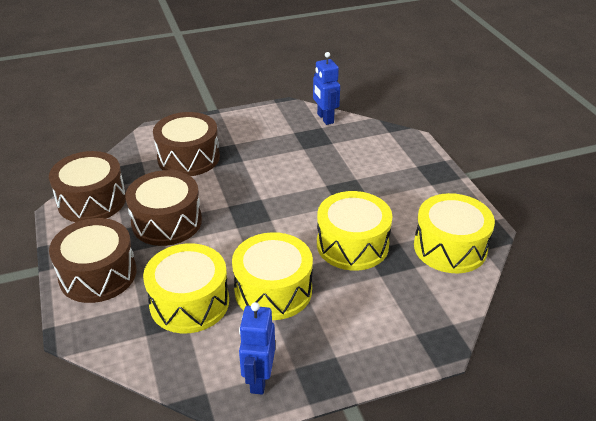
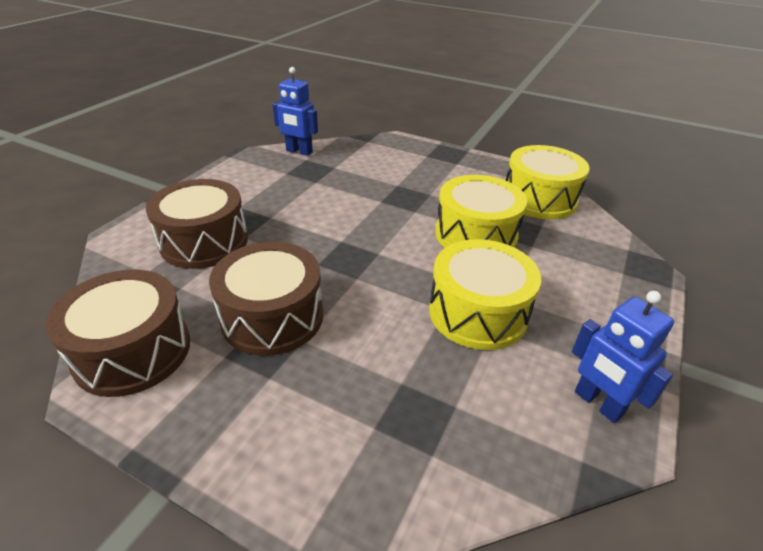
camera: 45 degrees left, 0 degrees up
(98, 274) = (268, 432): brown drum -> none
(189, 302) = (423, 381): yellow drum -> none

